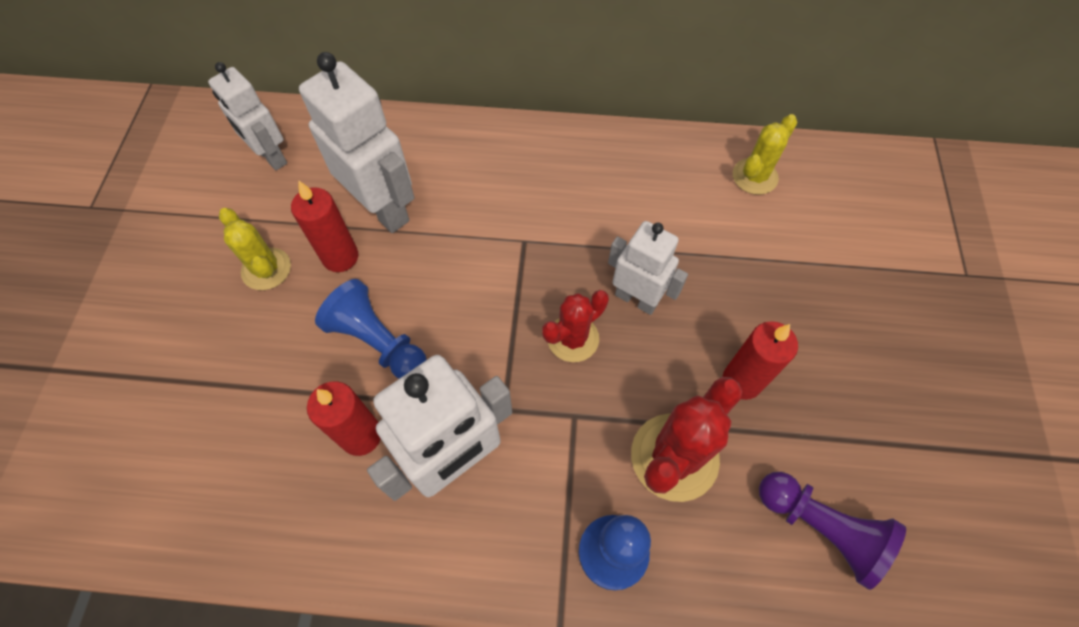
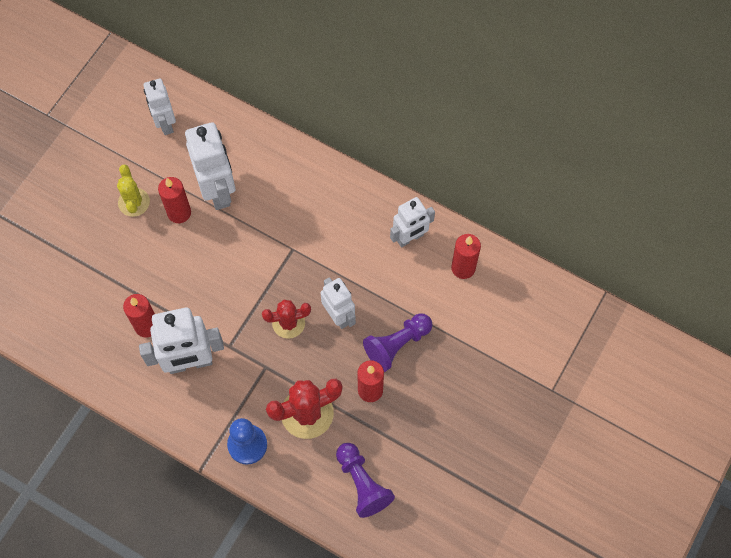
camera: 25 degrees right, 5 degrees up
(378, 342) = (178, 276): blue pawn -> none
(667, 168) = (410, 238): none -> white robot
(737, 303) = (397, 344): none -> purple pawn
(754, 176) = (463, 268): yellow cactus -> red candle

